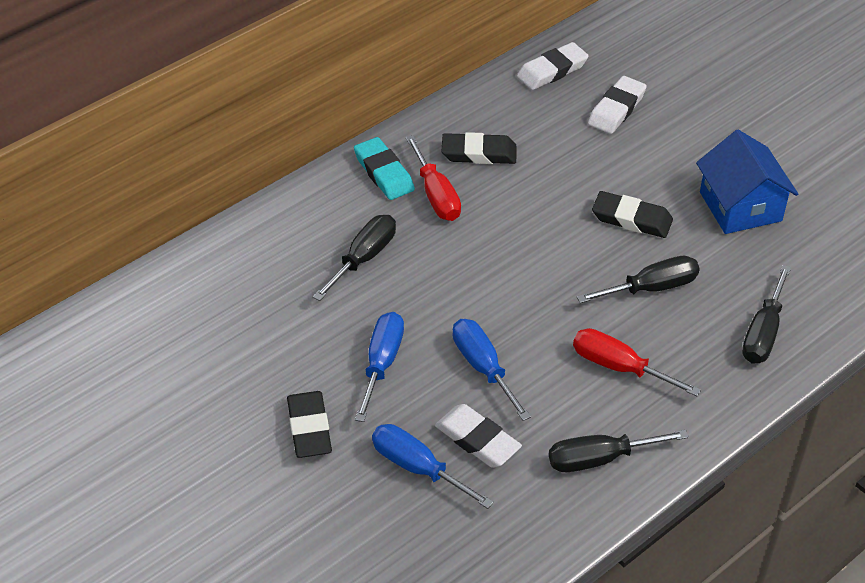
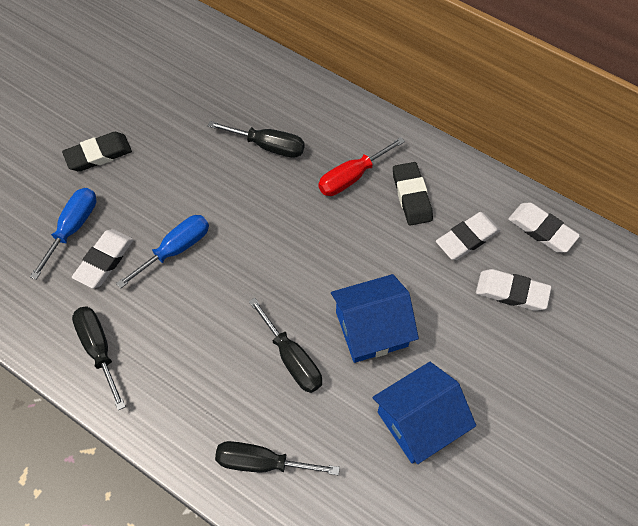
camera: 75 degrees right, 15 degrees up
(382, 363) = (166, 183): blue screwdriver -> none
(384, 173) = (365, 136): turquoise eraser -> none
(545, 124) = (467, 238): none -> white eraser
(619, 367) = (196, 347): red screwdriver -> none
(631, 219) = (371, 329): black eraser -> blue house

